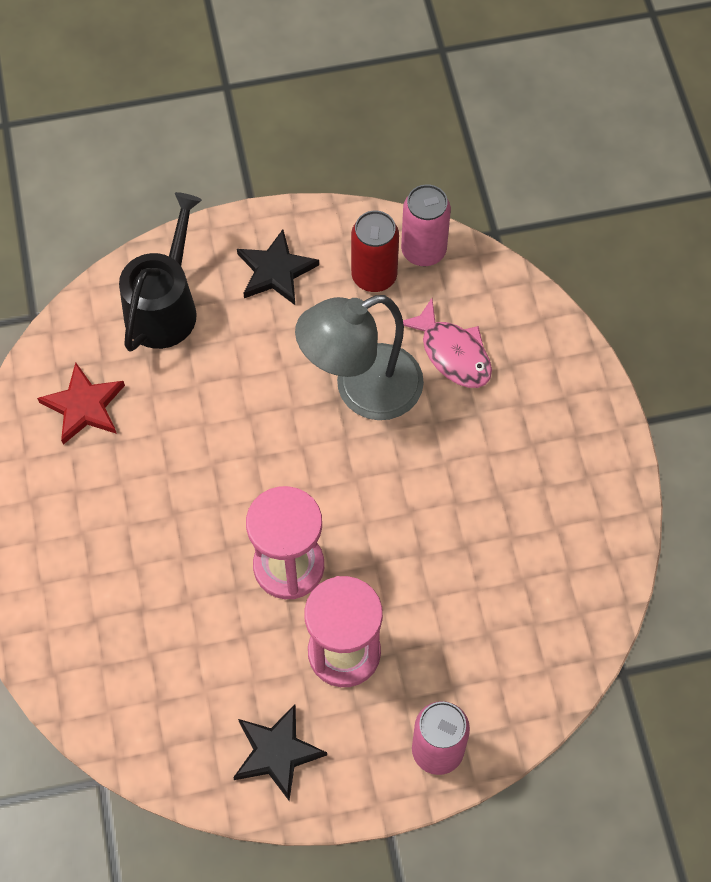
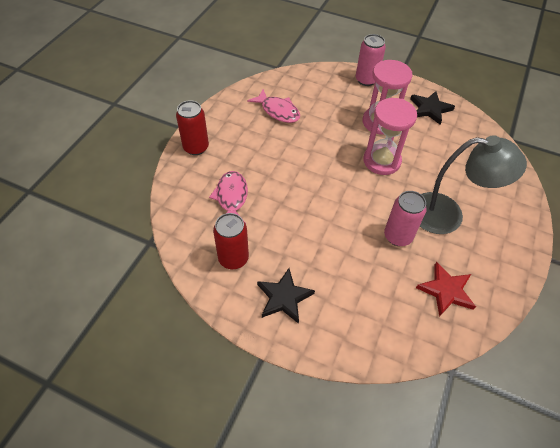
camera: 145 degrees left, 10 degrees down
(164, 307) = (364, 319): black watering can -> none
(362, 390) = (289, 208): grey lamp -> grey lamp (448, 215)
(423, 251) = (195, 254): pink can -> pink can (398, 236)
(526, 556) = (278, 111): none -> pink fish
(579, 397) = (196, 147): none -> red can

